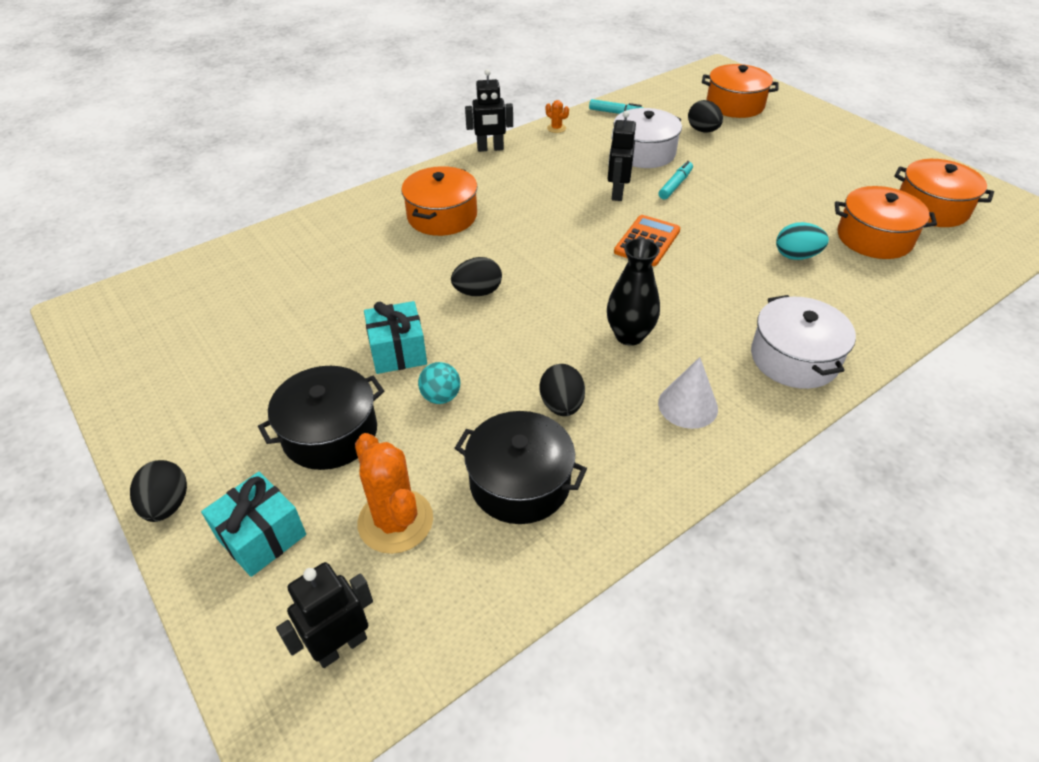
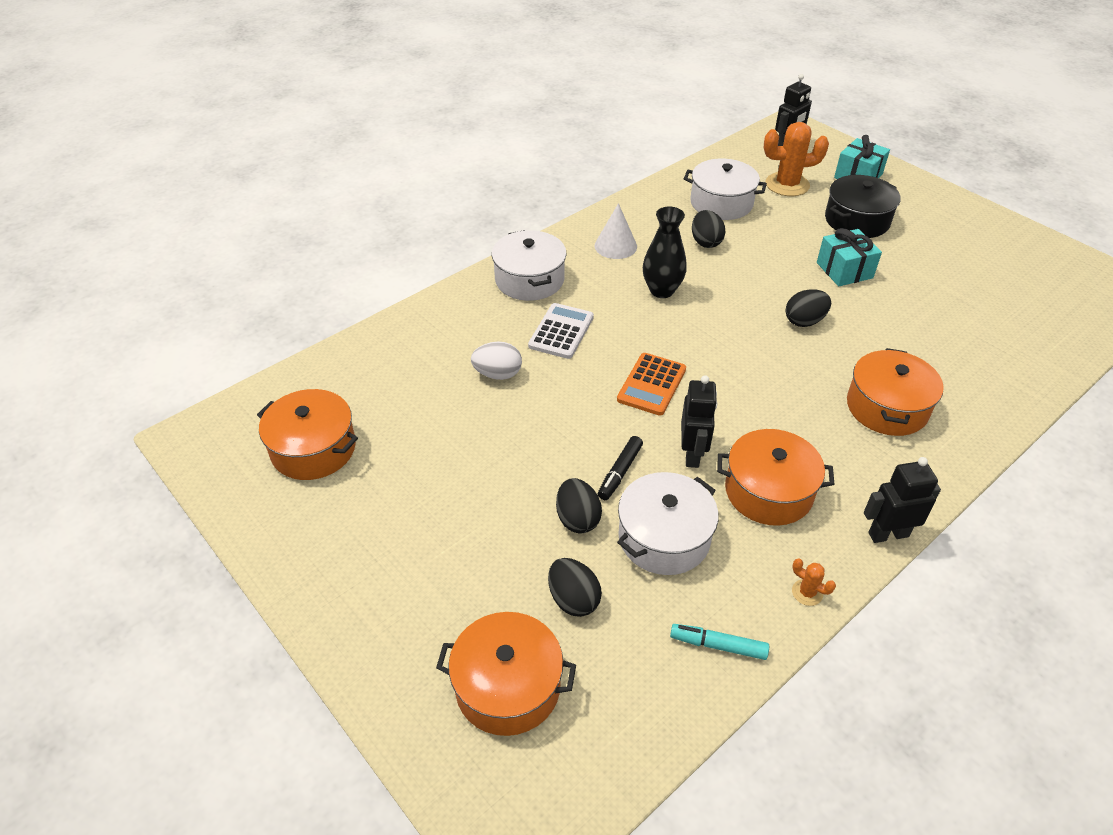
camera: 175 degrees right, 0 degrees up
(167, 505) = (925, 185): black egg -> black egg (577, 519)
(395, 521) = (787, 185): orange cactus -> orange cactus turned 60 degrees counterclockwise
(441, 397) = (794, 243): turquoise ball -> none
(520, 482) = (721, 203): black pot -> white pot
(675, 185) = (620, 472): turquoise marker -> black marker
(742, 293) = (561, 331): none -> white calculator
(796, 256) = (498, 374): turquoise egg -> white egg
(874, 238) = (405, 401): orange pot -> orange pot (768, 491)

